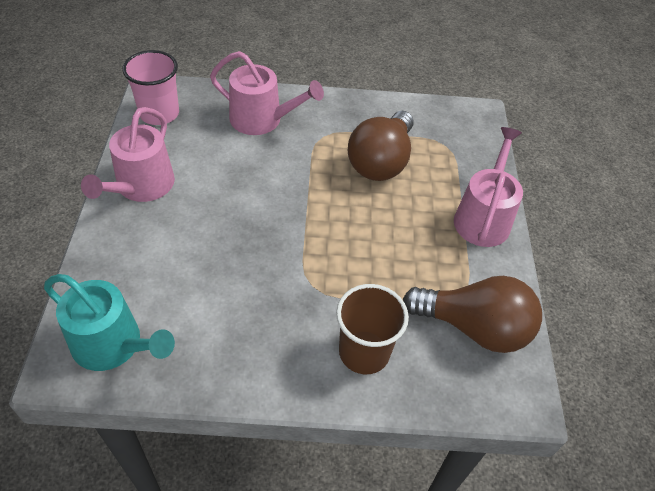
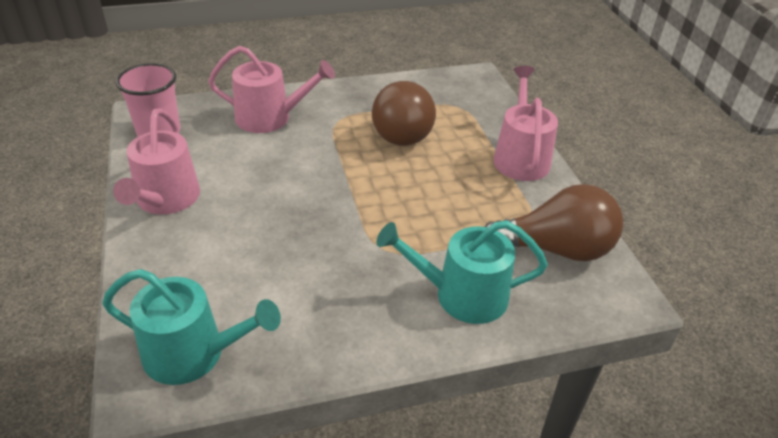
camera: 15 degrees left, 10 degrees down
(364, 352) = (462, 295): brown cup -> turquoise watering can

